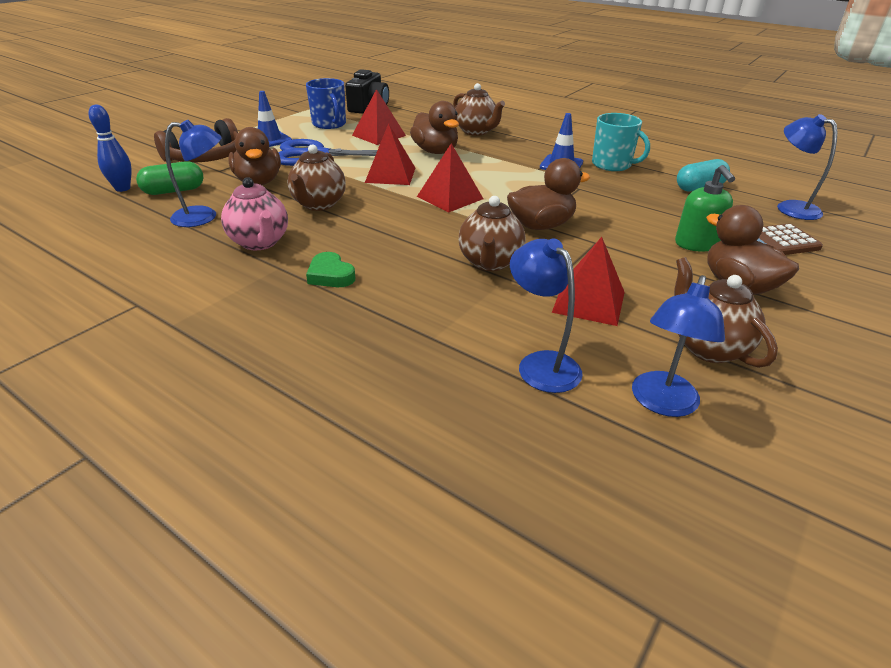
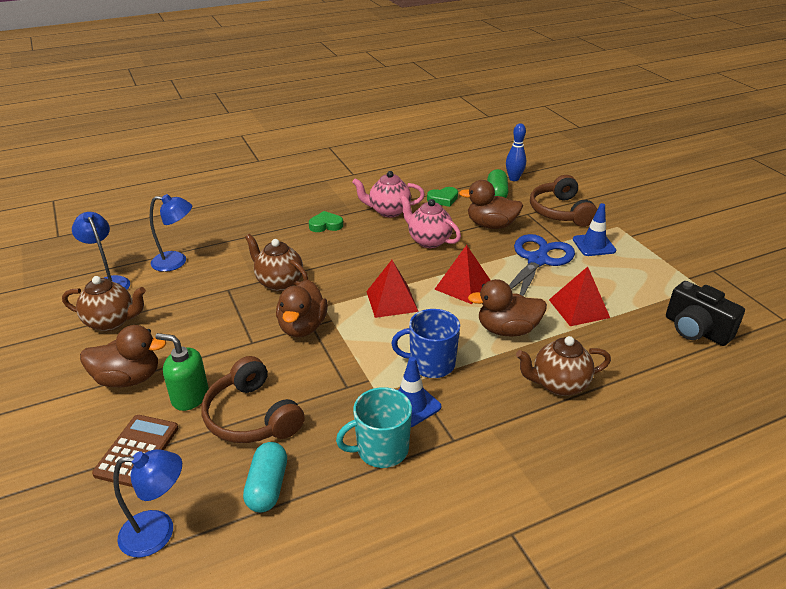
camera: 120 degrees right, 0 degrees up
(204, 217) = (443, 199): blue lamp -> green heart
(318, 204) = (428, 241): brown teapot -> pink teapot
(329, 124) = (632, 287): blue mug -> blue mug (431, 364)
(589, 302) = (197, 301): red pyramid -> none
(664, 212) = (252, 416): none -> brown headphones

